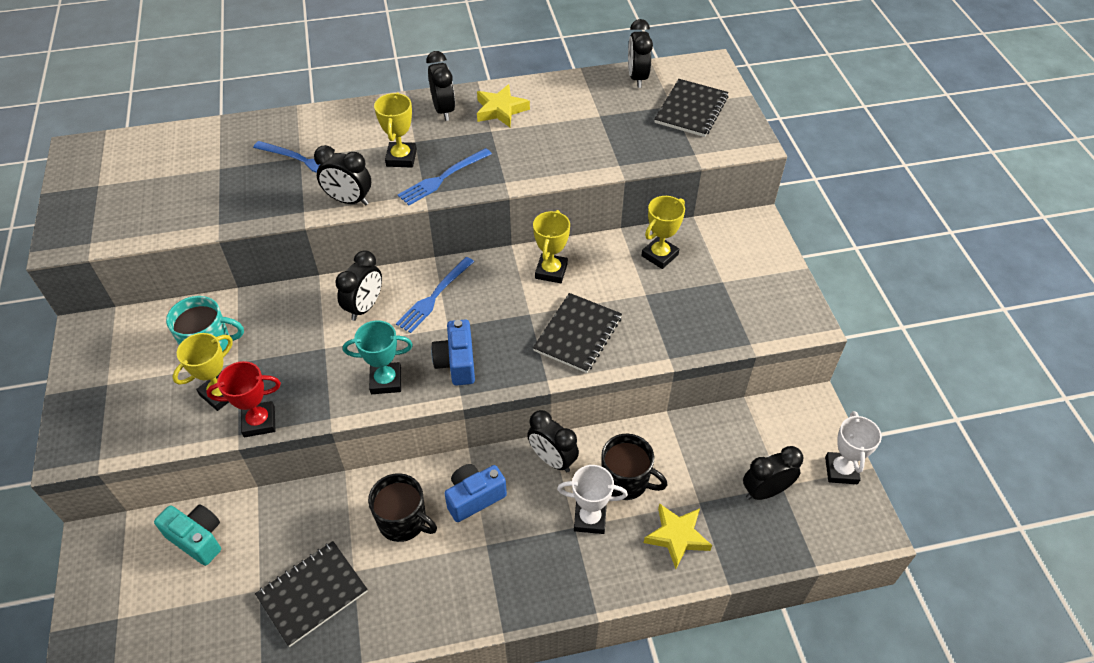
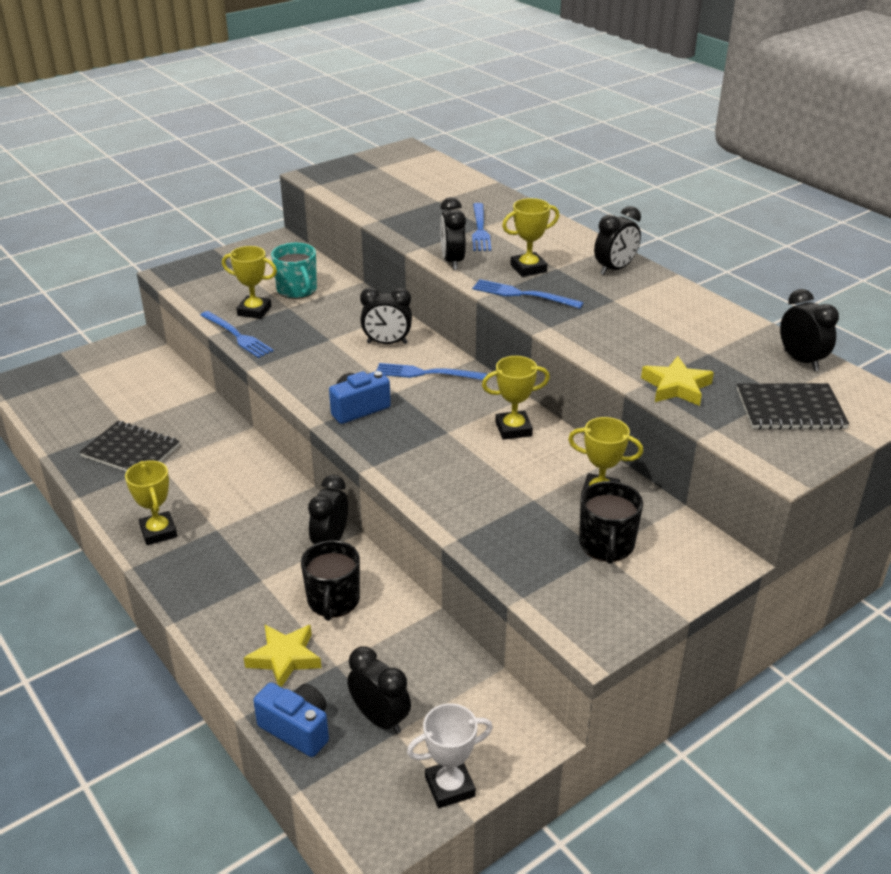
camera: 65 degrees right, 15 degrees down
(197, 539) = (156, 381): turquoise camera -> none
(259, 422) = (237, 336): red trophy -> blue fork
(386, 381) = (314, 379): turquoise trophy -> none
(403, 521) = (218, 474): black mug -> black mug (606, 545)
(463, 596) = (158, 532): none -> yellow trophy
(474, 497) = (262, 506): blue camera -> blue camera (297, 729)
(501, 110) = (649, 297): yellow star -> yellow star (676, 387)
(577, 334) = (444, 468): black notebook -> none
(590, 519) = (275, 587): white trophy -> none
(637, 78) = (801, 360): black clock -> black clock turned 90 degrees clockwise

